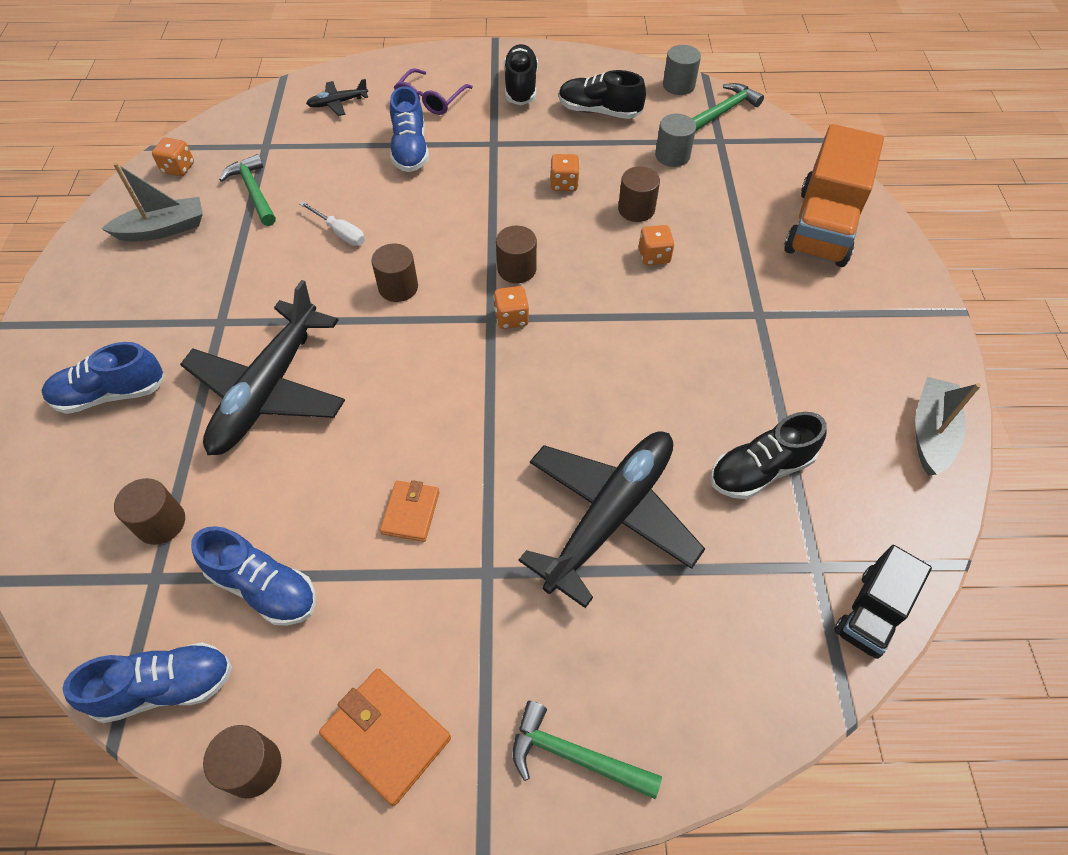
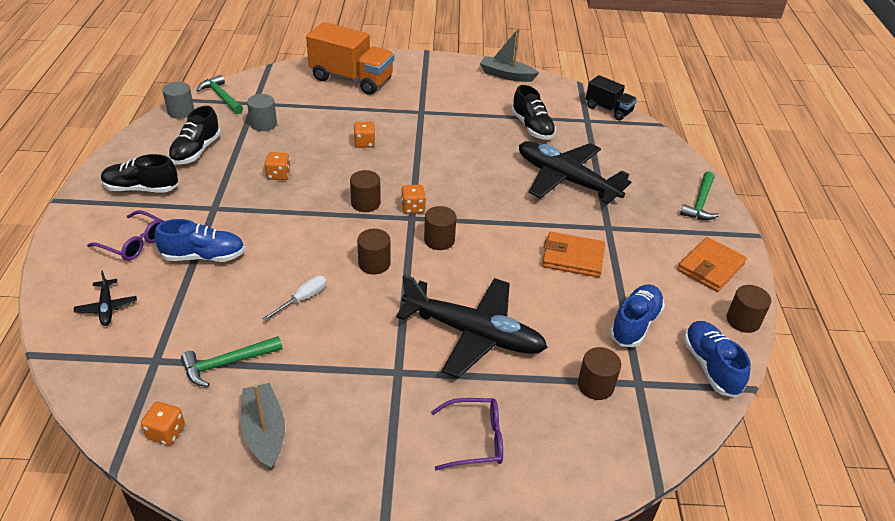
camera: 90 degrees left, 15 degrees down
(111, 394) = (475, 439): blue shoe -> purple glasses
(410, 512) = (572, 258): orange wallet -> orange wallet, size x1.54
(636, 209) = (316, 145): brown cylinder -> brown cylinder (439, 240)

